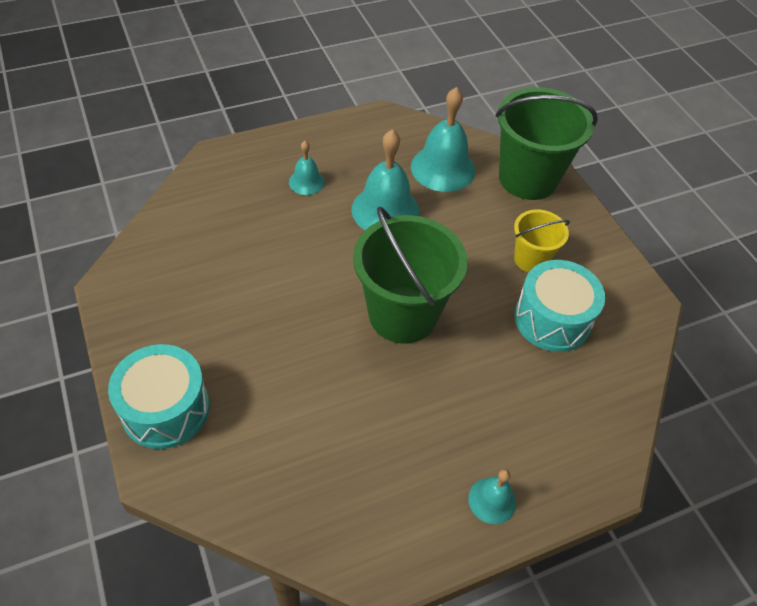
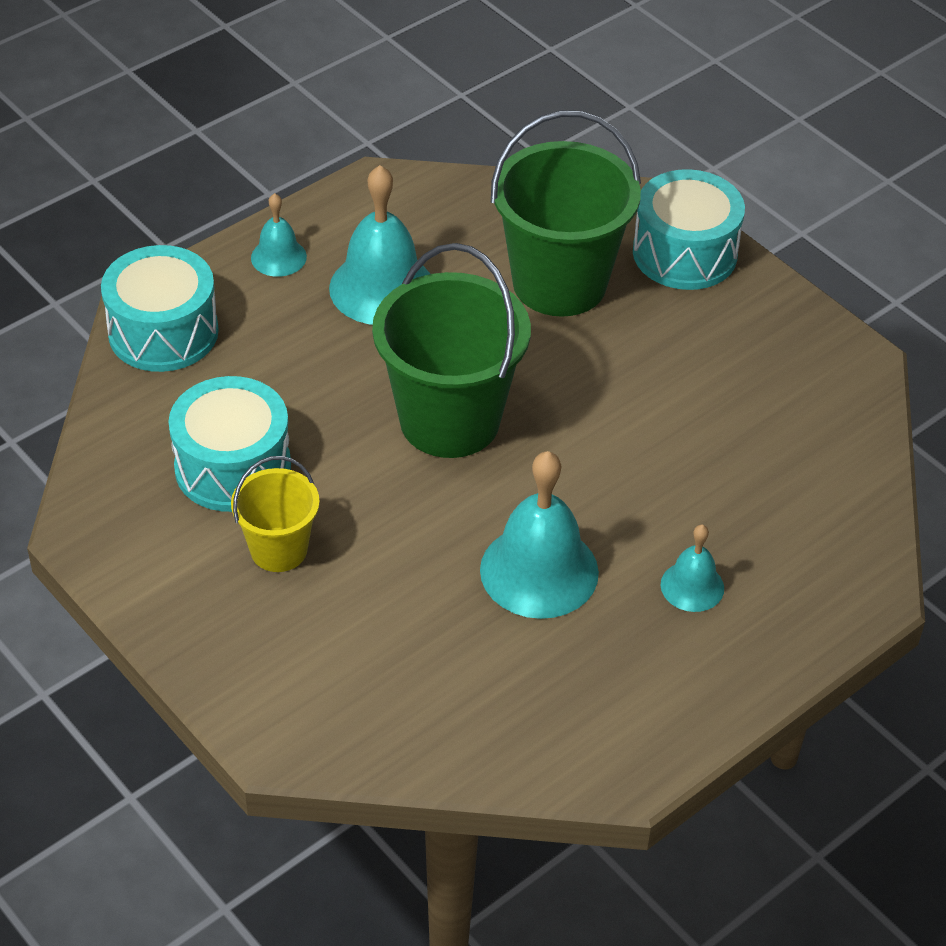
camera: 165 degrees right, 5 degrees down
(443, 168) = (471, 681): turquoise bell -> turquoise bell (382, 288)
(527, 178) = (309, 704): green bucket -> green bucket (559, 283)
(593, 446) = (163, 332): none -> turquoise drum

